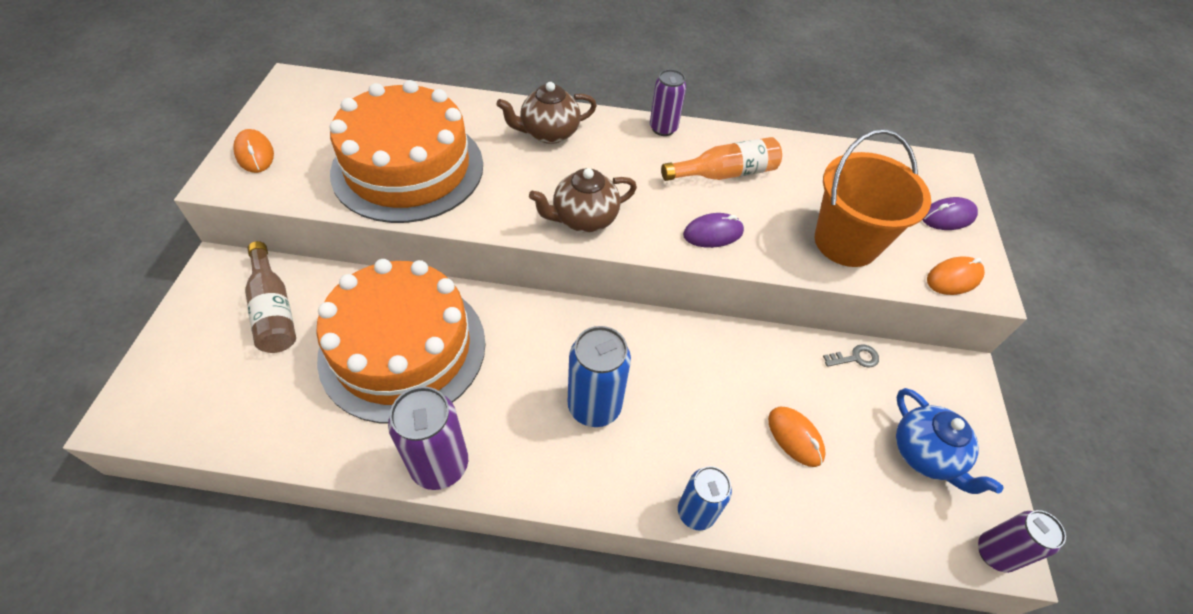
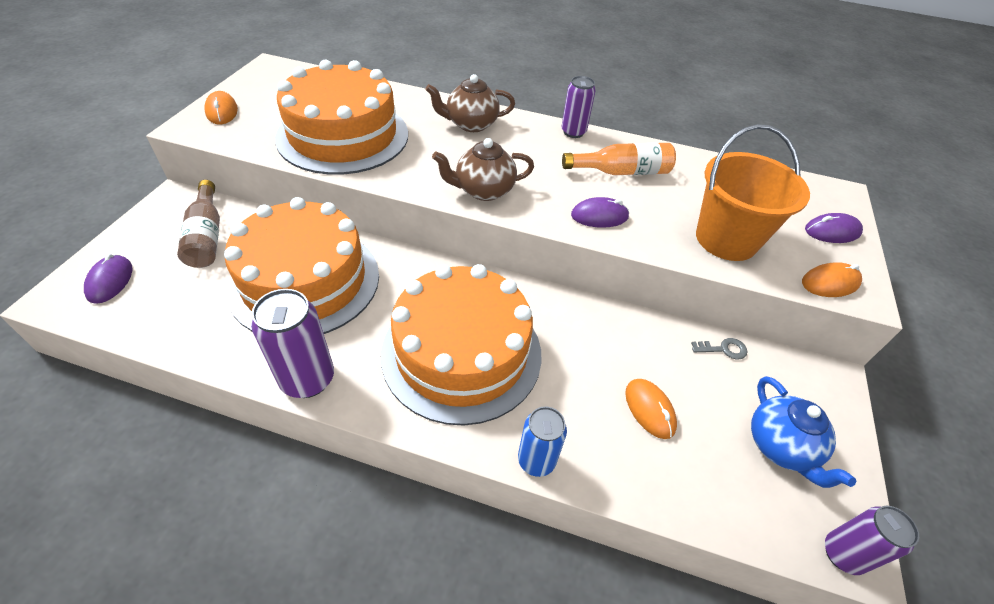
camera: 10 degrees right, 5 degrees down
(180, 385) = (110, 281): none -> purple mouse
(594, 406) = (462, 352): blue can -> orange cake

